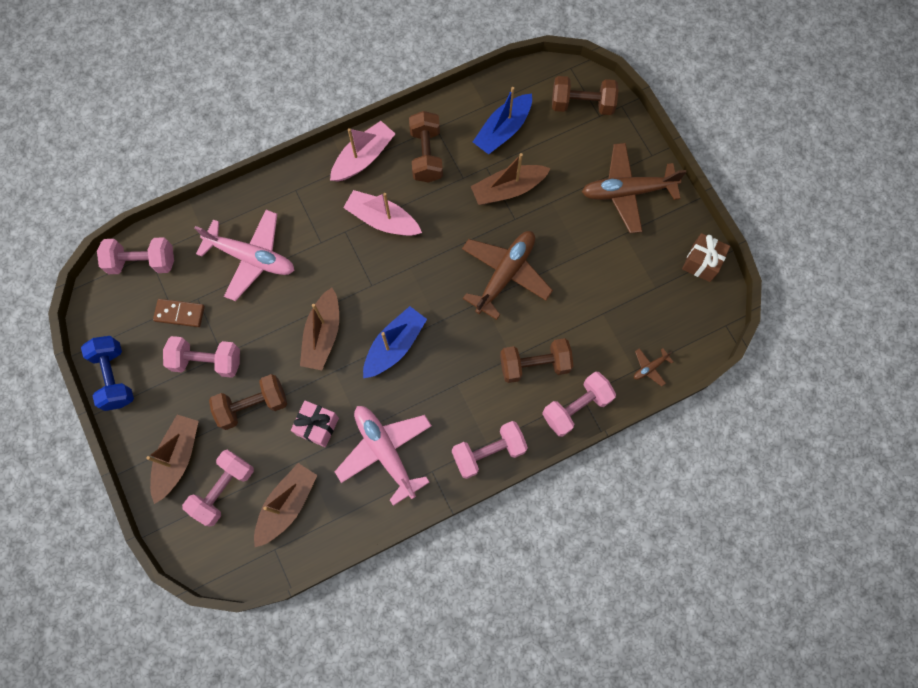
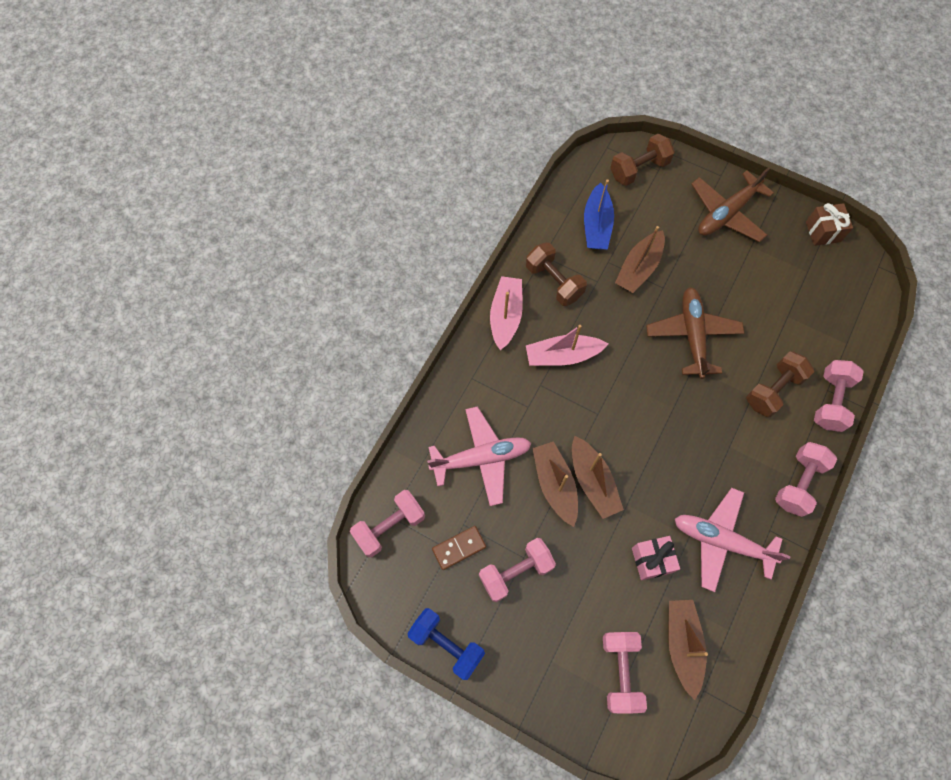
camera: 35 degrees left, 5 degrees down
(177, 458) = (559, 674): brown boat -> brown boat (555, 484)
(253, 405) = (585, 581): brown dumbbell -> none
(394, 346) = (656, 450): blue boat -> none
(650, 367) = (855, 334): brown plane -> none

